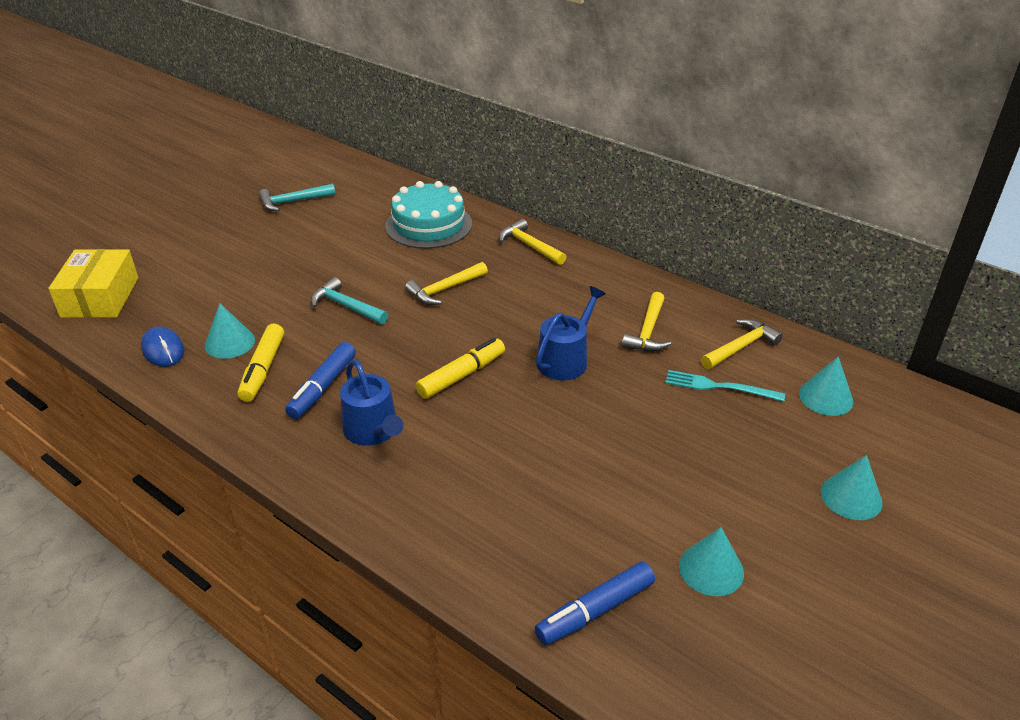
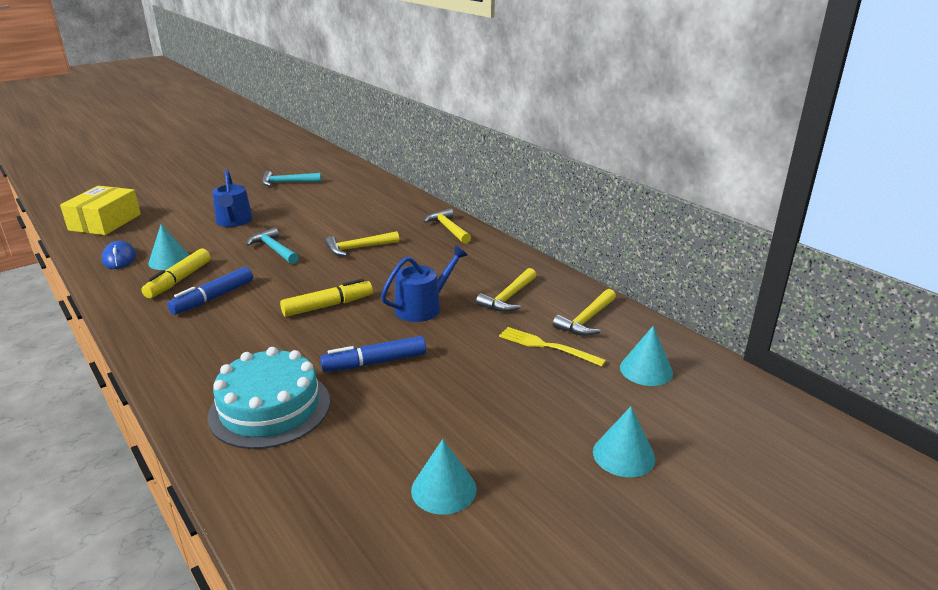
camera: 15 degrees right, 10 degrees down
(373, 431) = (228, 332): blue watering can -> blue watering can (234, 221)
(428, 225) = (377, 207): turquoise cake -> turquoise cake (270, 408)
(595, 611) = (310, 502): blue marker -> blue marker (374, 363)
(719, 387) = (547, 346): turquoise fork -> yellow fork
(740, 347) = (586, 320): yellow hammer -> yellow hammer turned 150 degrees clockwise

